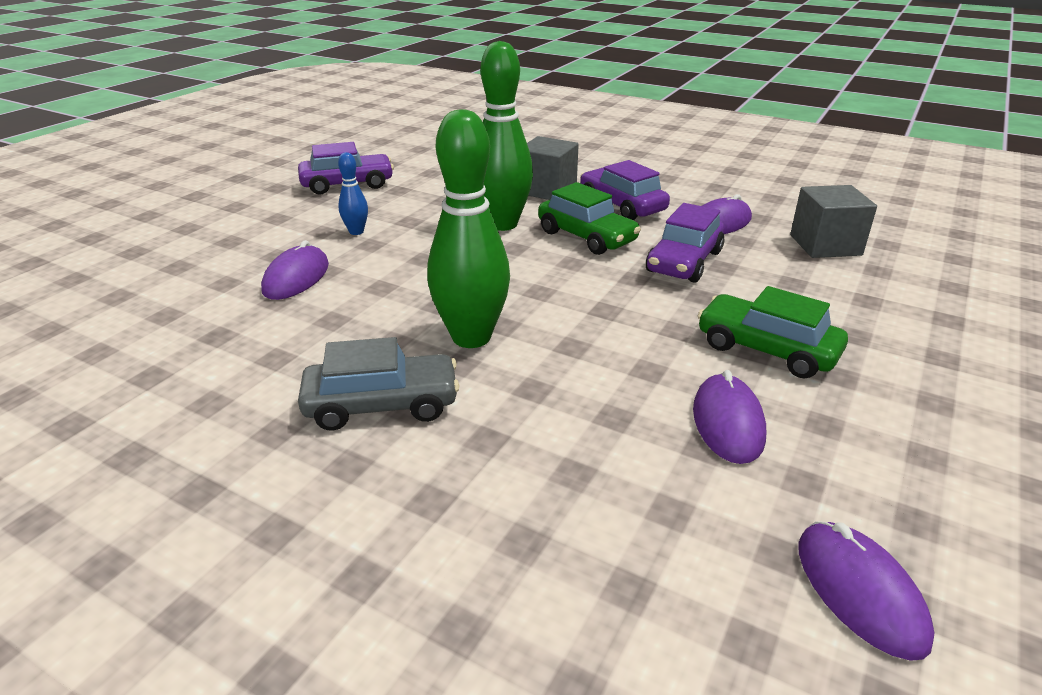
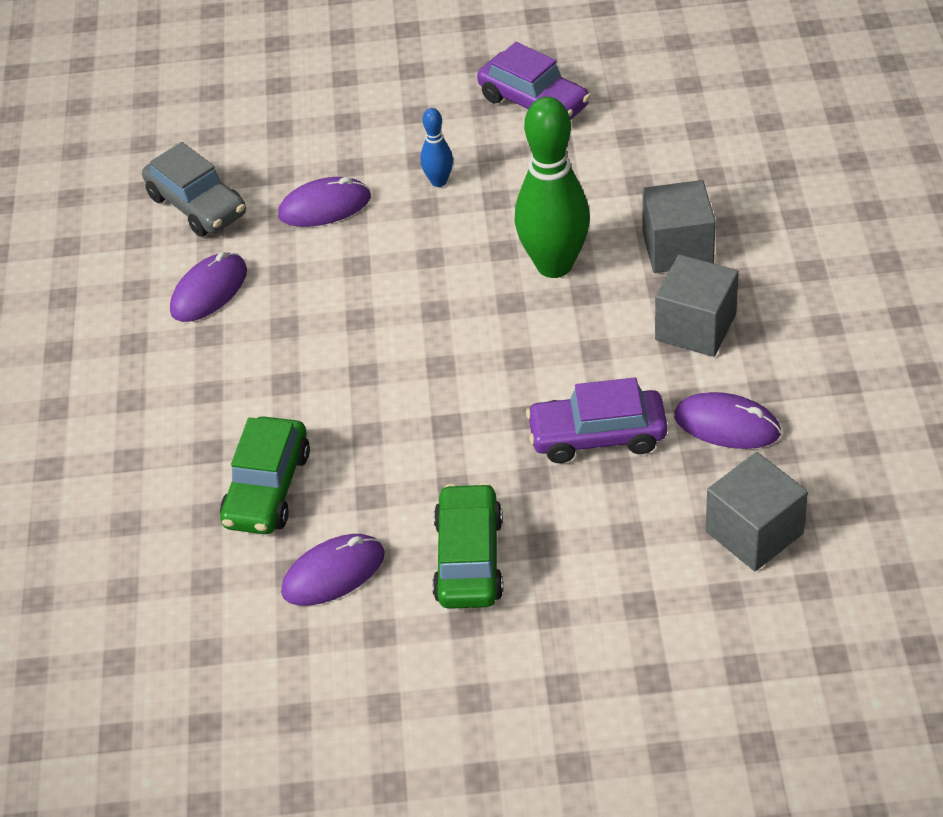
camera: 60 degrees right, 15 degrees up
(382, 405) = (201, 374): grey car -> grey car (197, 205)
(471, 337) = (327, 367): green bowling pin -> none
(587, 237) = (585, 340): green car -> green car (267, 489)
(621, 206) = (695, 327): purple car -> grey cube
(859, 591) = (197, 701): purple mouse -> purple mouse (209, 291)

